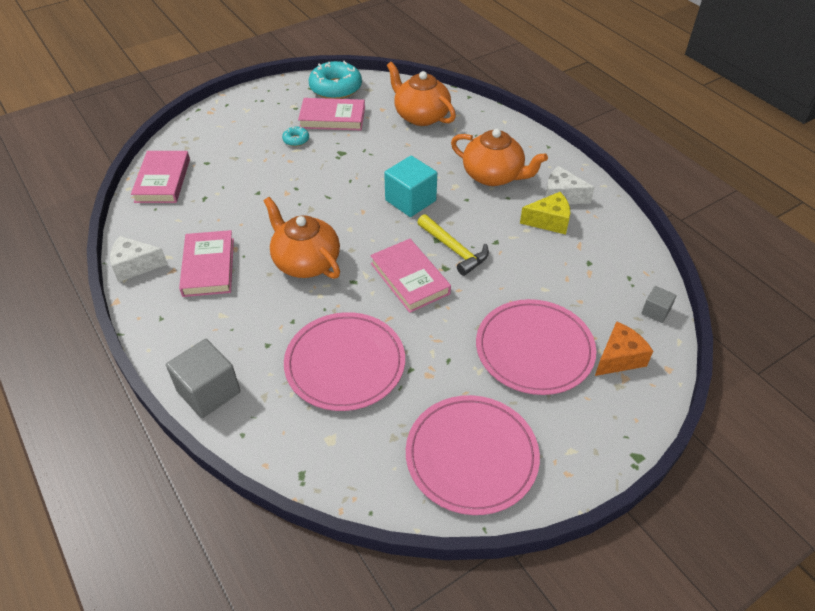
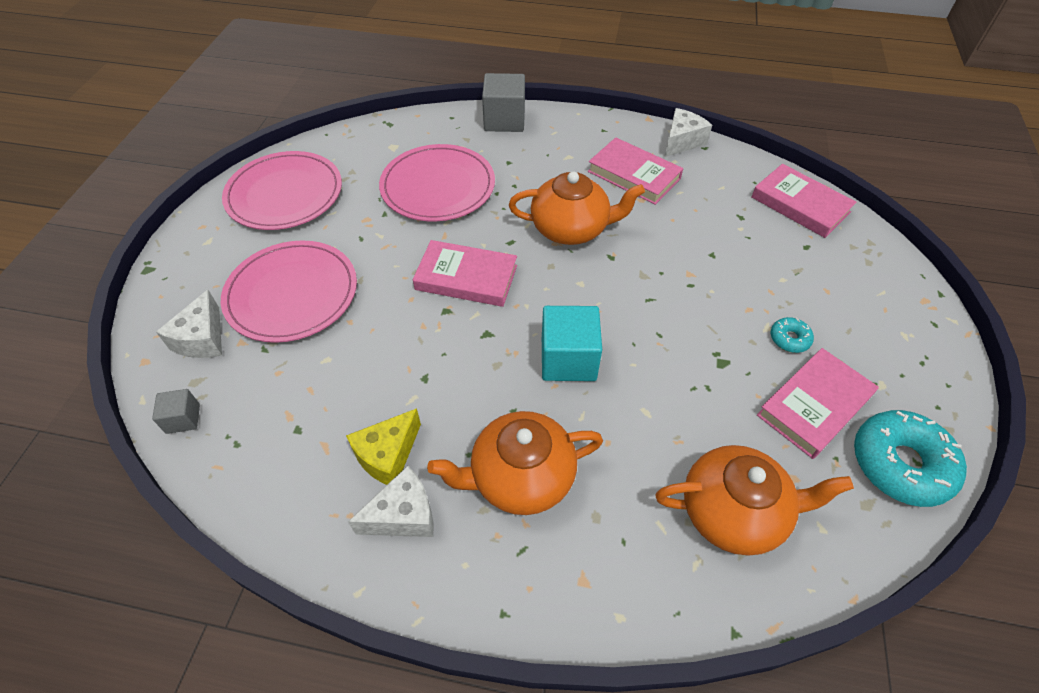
camera: 135 degrees right, 5 degrees up
(454, 249) = (458, 336): yellow hammer -> none
(619, 358) = (202, 339): orange cheese -> white cheese

